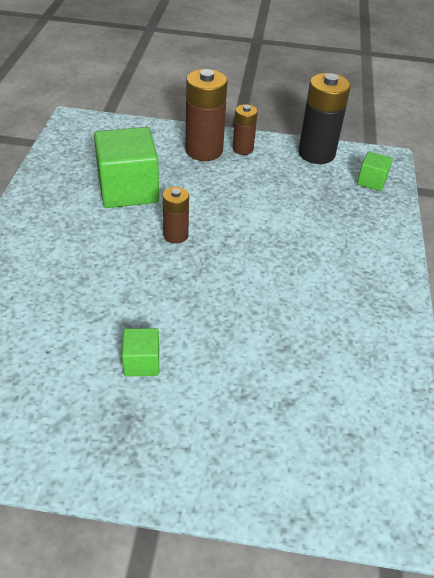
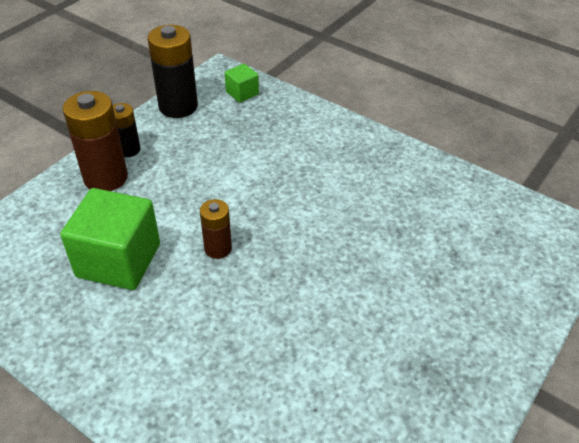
camera: 60 degrees left, 0 degrees up
(141, 362) = (368, 335): green cube -> none
(243, 149) = (128, 150): brown battery -> black battery

